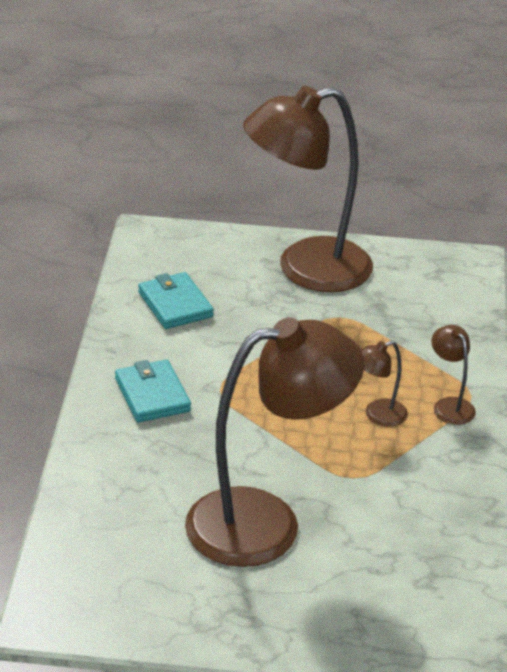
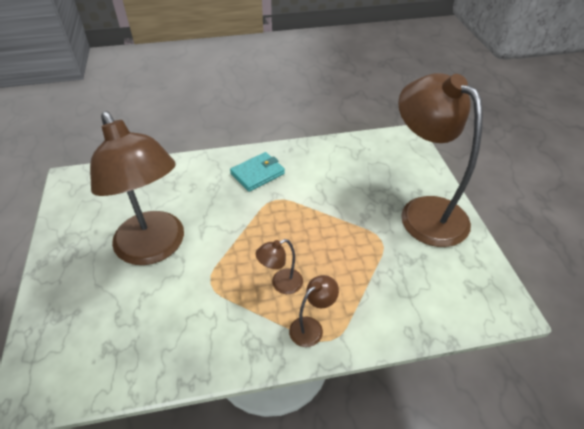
camera: 75 degrees right, 10 degrees up
(175, 304) = (346, 163): turquoise wallet -> none
(378, 416) = (281, 284): brown lamp -> brown lamp turned 75 degrees counterclockwise

